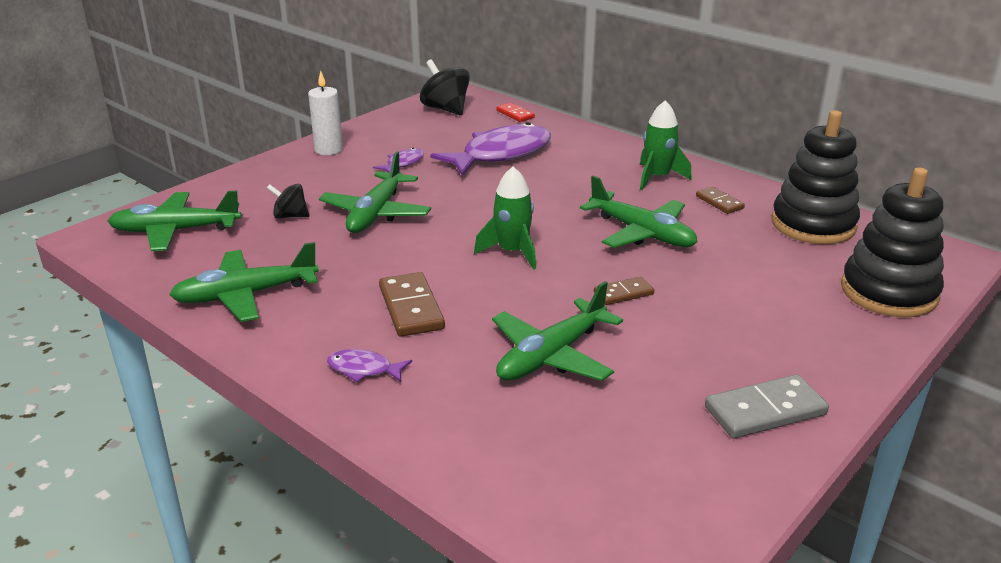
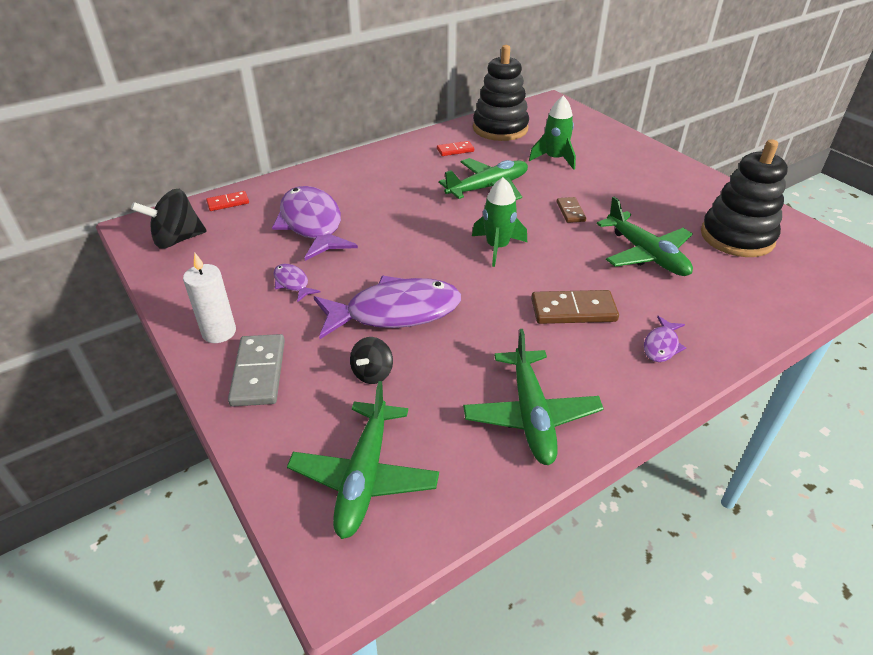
camera: 75 degrees left, 10 degrees up
(376, 213) = (395, 312): green plane -> purple fish
(657, 178) = (403, 164): green rocket -> green rocket (554, 159)
(719, 202) = (455, 150): brown domino -> red domino
(765, 410) = (704, 193): grey domino -> grey domino (258, 372)
(888, 292) = (586, 129): black stacking toy -> black stacking toy (737, 237)

